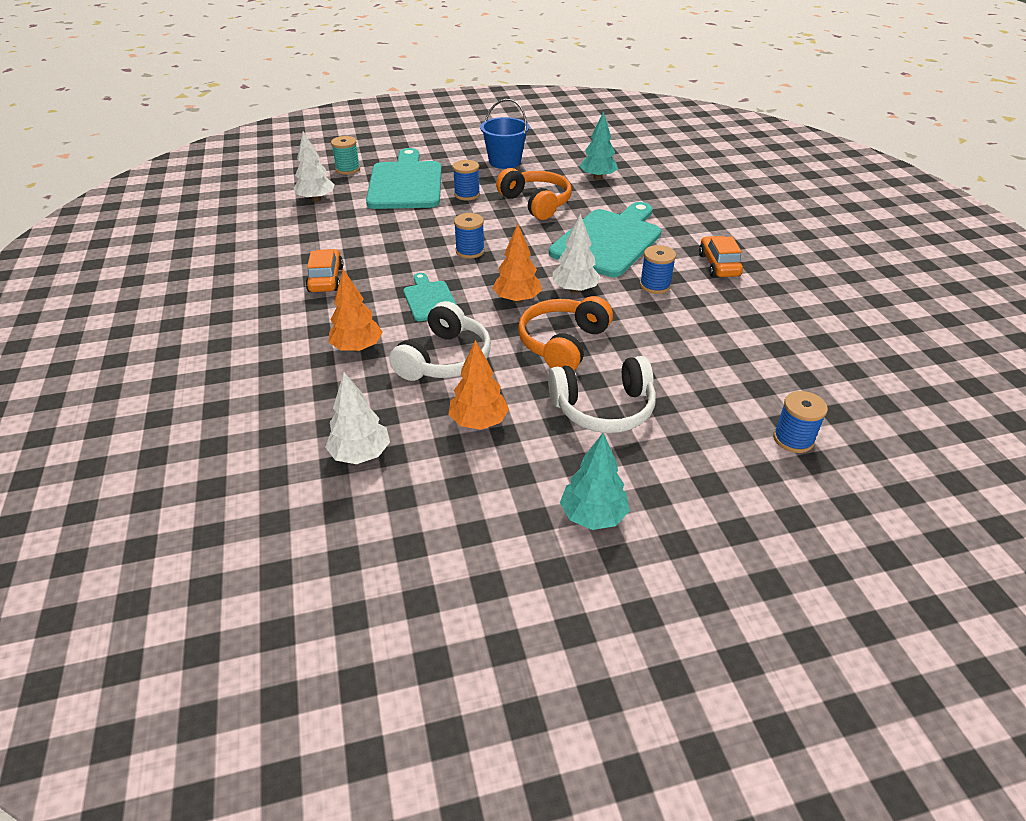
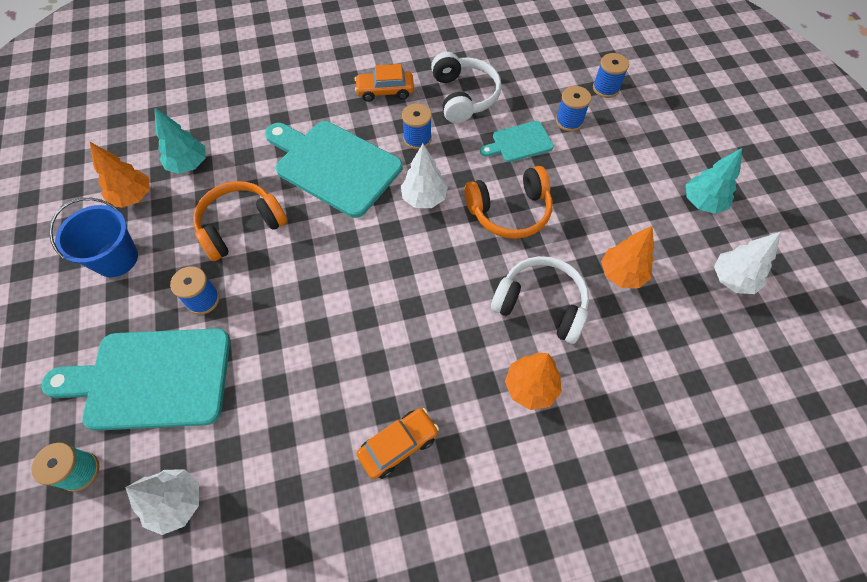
camera: 90 degrees left, 20 degrees up
(326, 279) = (398, 445): orange car -> orange car turned 150 degrees clockwise
(360, 454) = (678, 362): white tree -> white tree (733, 279)
(429, 299) = (441, 325): turquoise cutting board -> turquoise cutting board (519, 142)
(470, 251) = (344, 291): blue spool -> blue spool (569, 121)
(517, 299) = (441, 246): orange tree -> orange tree (133, 197)
(562, 343) = (510, 212): orange headphones -> orange headphones turned 45 degrees counterclockwise
(603, 408) = (591, 189): white headphones -> white headphones (464, 96)

